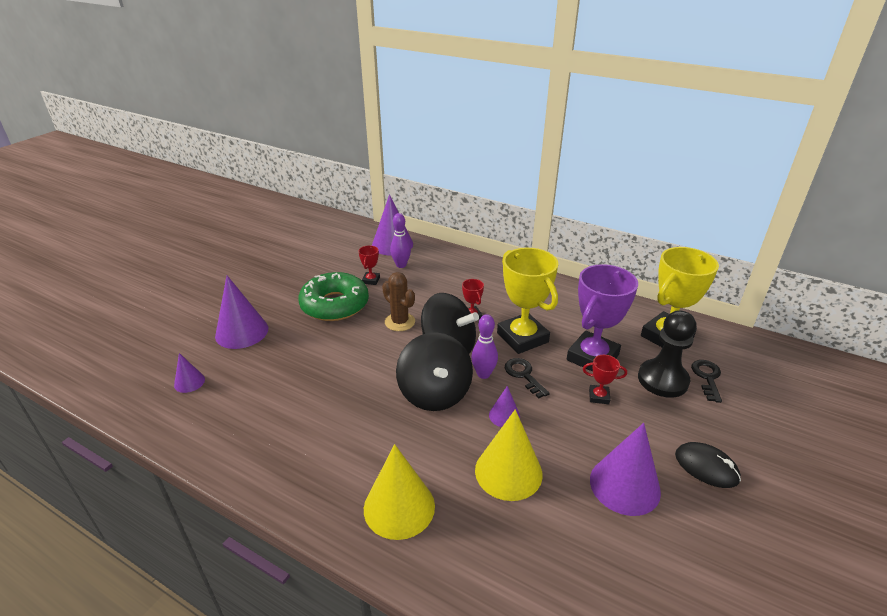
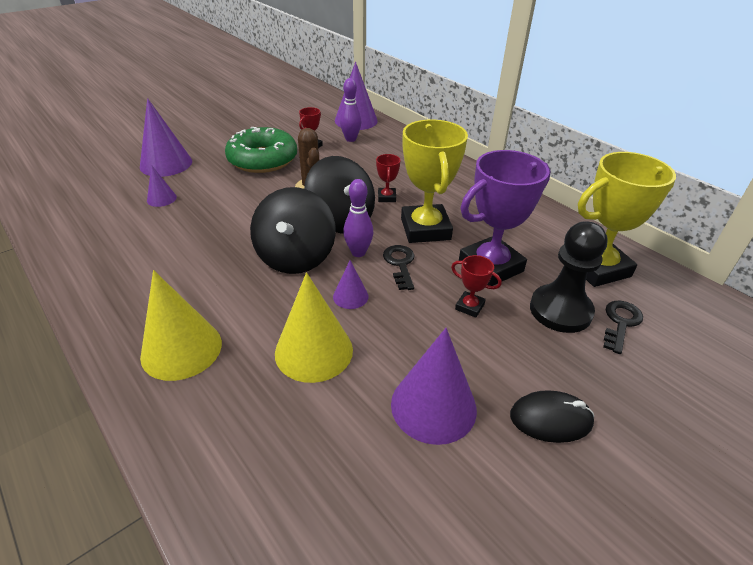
camera: 20 degrees right, 5 degrees up
(189, 382) = (92, 193): purple cone -> purple cone (161, 198)
(706, 467) = (550, 419): black mouse -> black mouse turned 60 degrees counterclockwise

